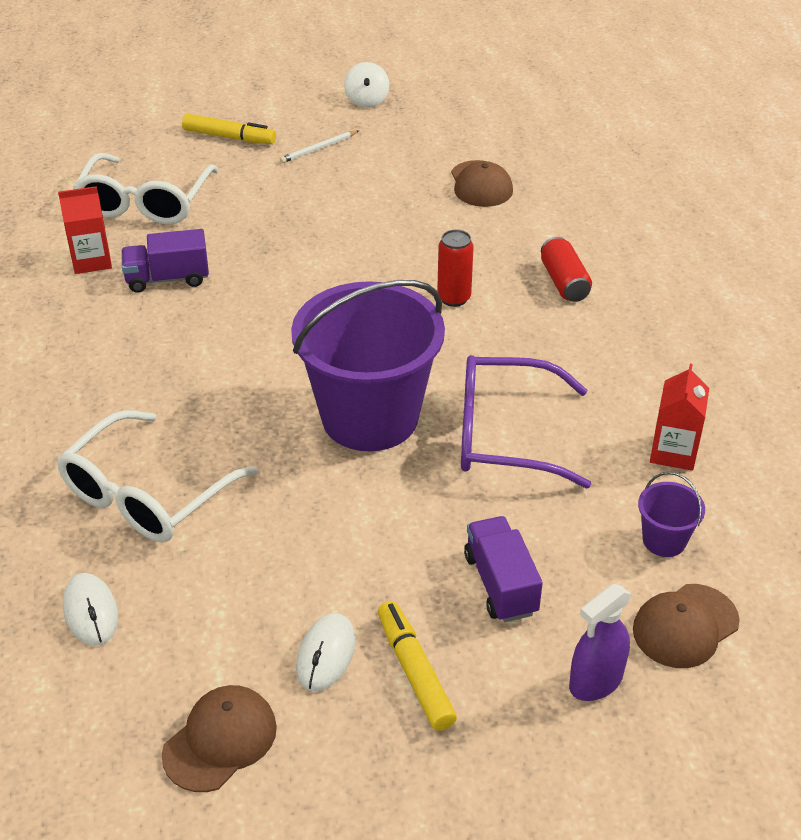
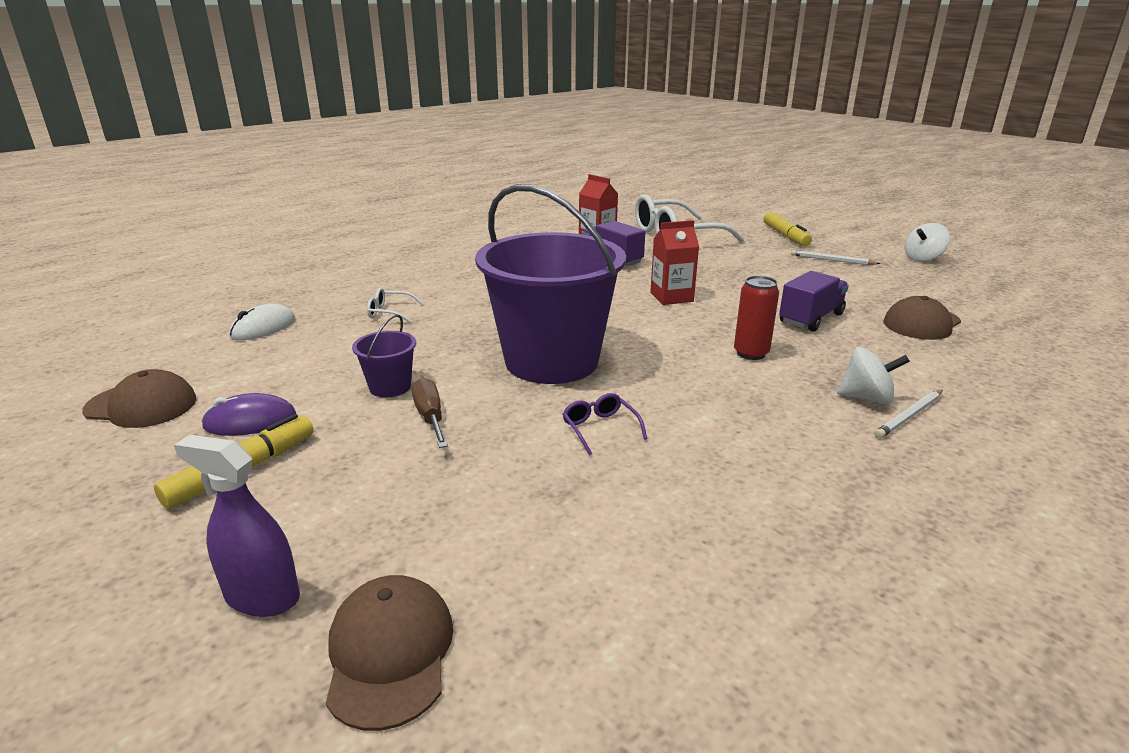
camera: 60 degrees right, 15 degrees down
(147, 494) = (390, 312): white glasses -> white glasses, size x0.41
(326, 655) = (250, 421): white mouse -> purple mouse
(411, 528) = (430, 417): none -> brown screwdriver
(500, 584) = (385, 485): purple truck -> purple truck (811, 318)
(505, 435) = (600, 428): purple glasses -> purple glasses, size x0.41
(564, 282) = (866, 398): red can -> white spinning top
(600, 278) = (909, 416): none -> white pencil
(664, 540) = (535, 586): purple bucket -> purple bucket (390, 387)
(673, 452) = (699, 549): red carton -> red carton (671, 297)
(685, 626) = (390, 653): brown cap -> brown cap turned 60 degrees clockwise

